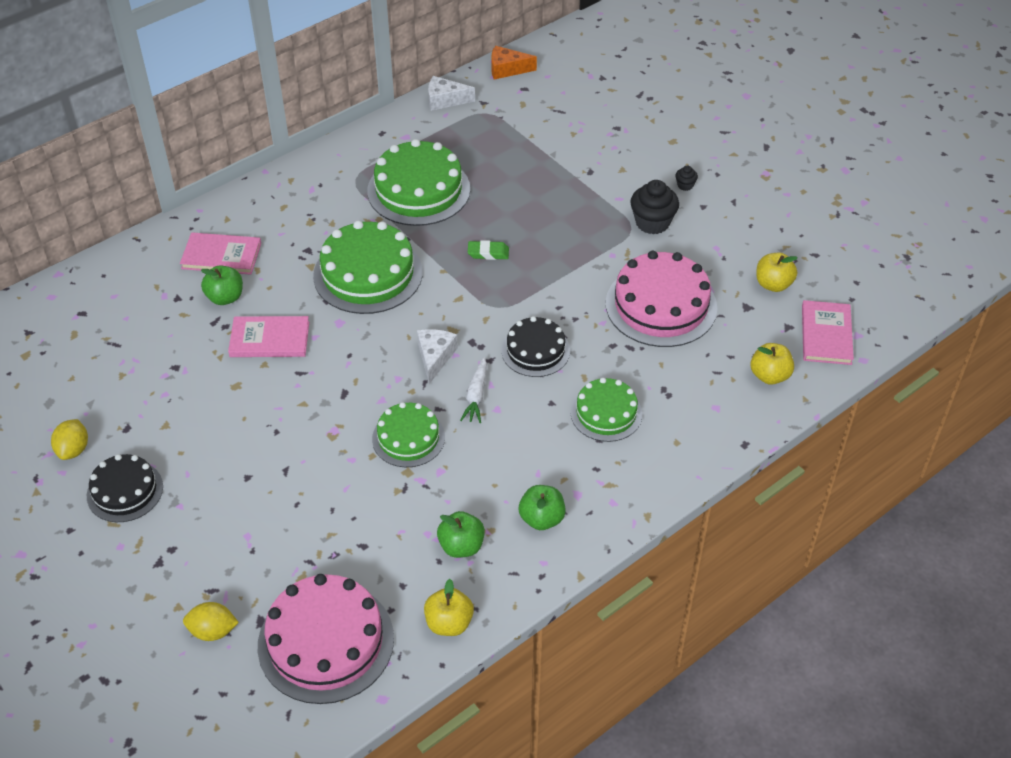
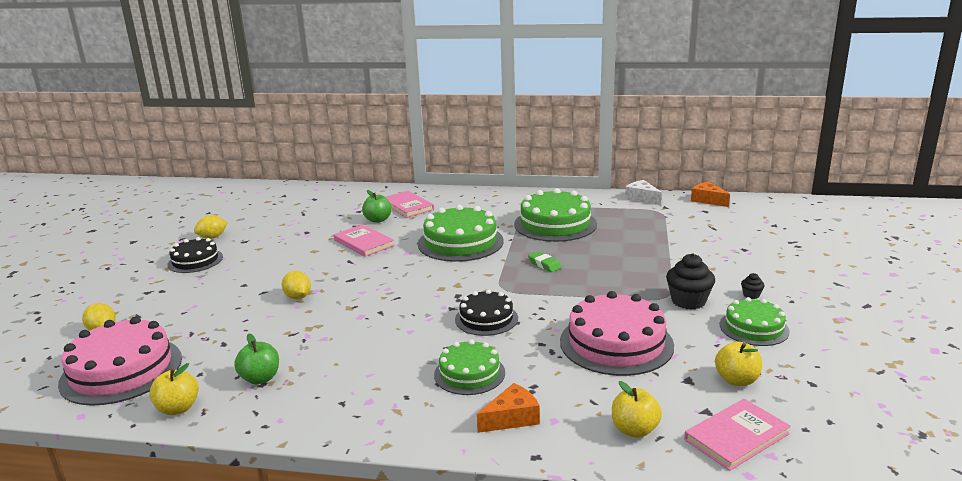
camera: 50 degrees right, 25 degrees down
(332, 449) = (298, 297): none -> yellow lemon
(408, 438) = (340, 314): green cake -> green cake (754, 328)
(435, 357) = (424, 290): white cheese -> none
(476, 395) = (411, 318): white carrot -> none
(541, 519) = (324, 398): green apple -> none
(689, 427) = (512, 418): none -> orange cheese

